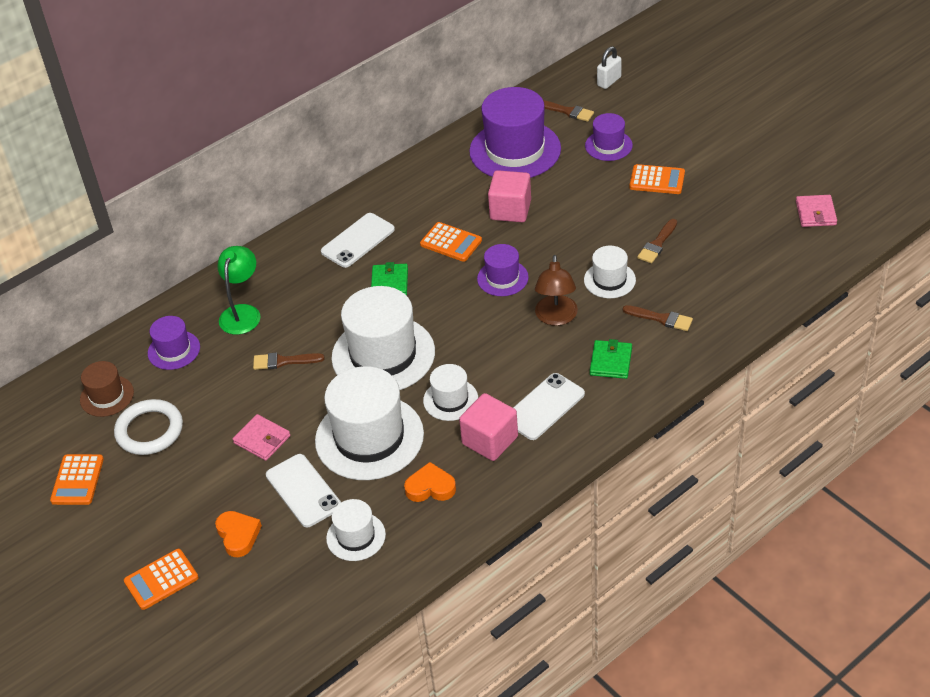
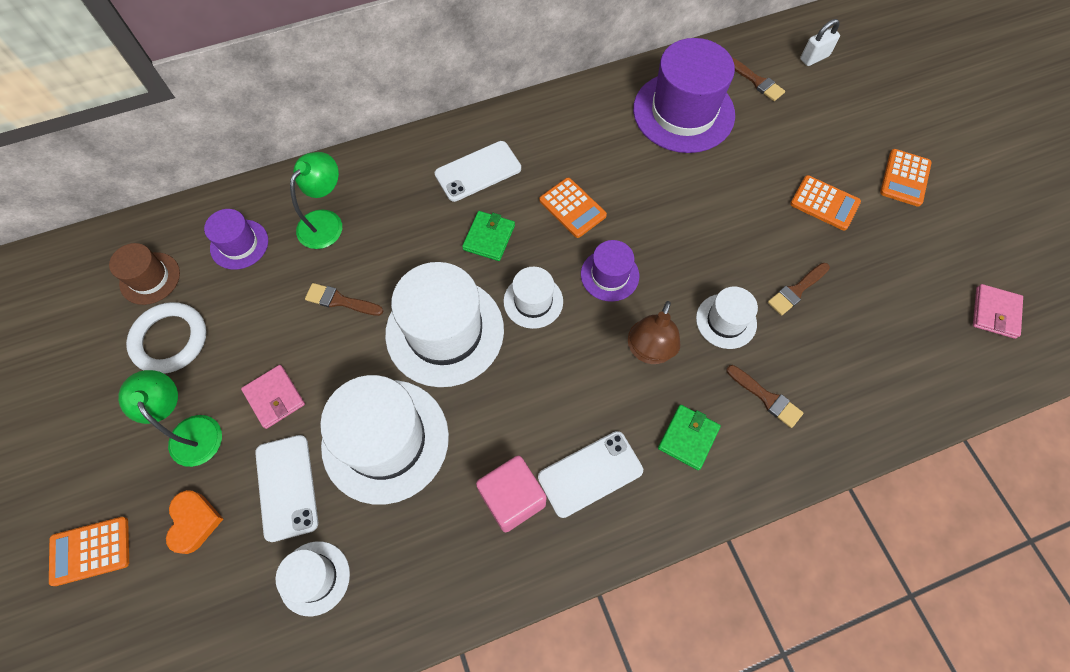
camera: 15 degrees right, 20 degrees up
(77, 480) = (72, 377): orange calculator -> orange calculator (905, 178)
(202, 481) = (191, 430): none -> green lamp
(430, 487) = (422, 540): orange heart -> none
(450, 400) = (491, 422): white hat -> white hat (533, 301)
(510, 210) = (651, 188): pink cube -> none
(608, 145) = (786, 139): purple hat -> none

